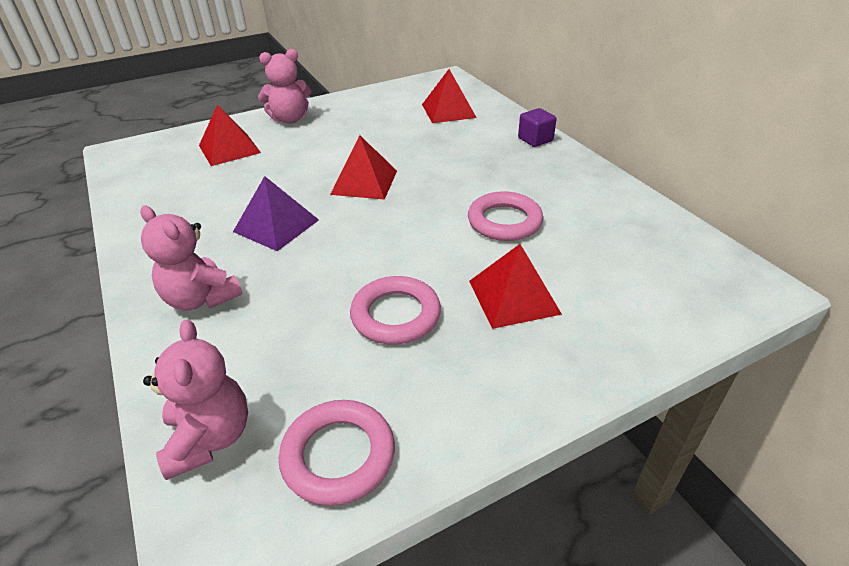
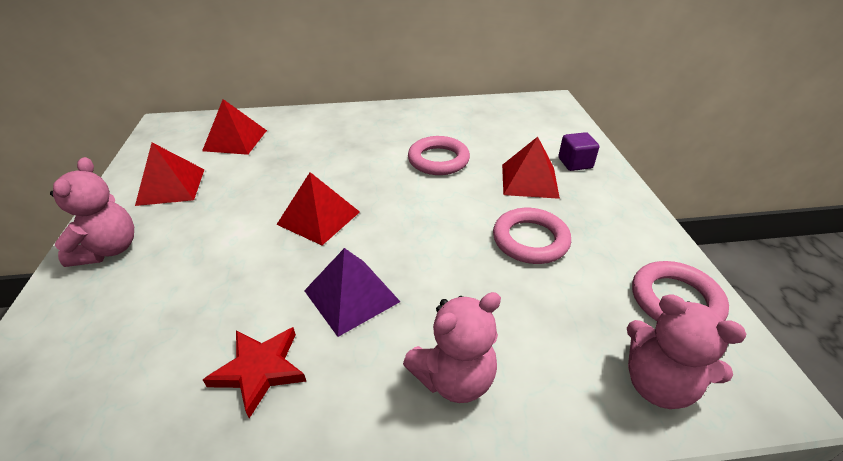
camera: 70 degrees left, 0 degrees up
(198, 210) = (260, 370): none -> red star
(209, 438) = (657, 384): pink teddy bear -> pink teddy bear turned 150 degrees counterclockwise
(229, 149) = (122, 320): red pyramid -> red pyramid (171, 186)
(535, 139) = (334, 116): purple cube -> purple cube (575, 163)

